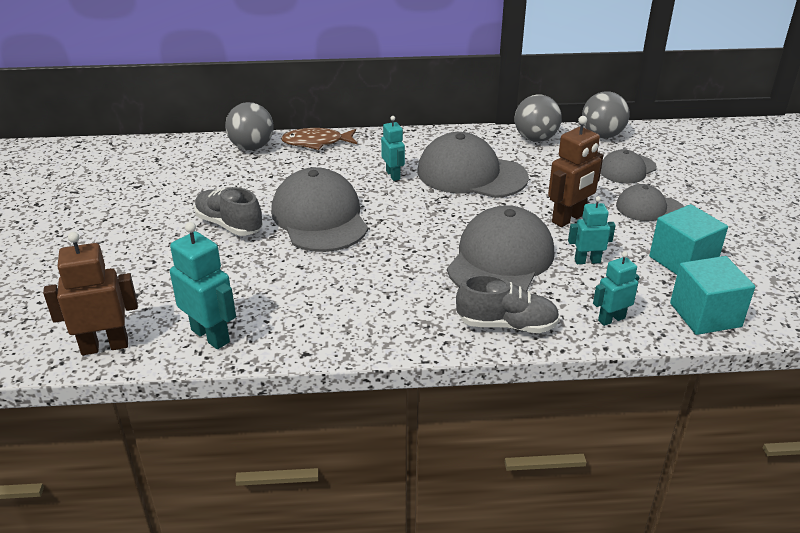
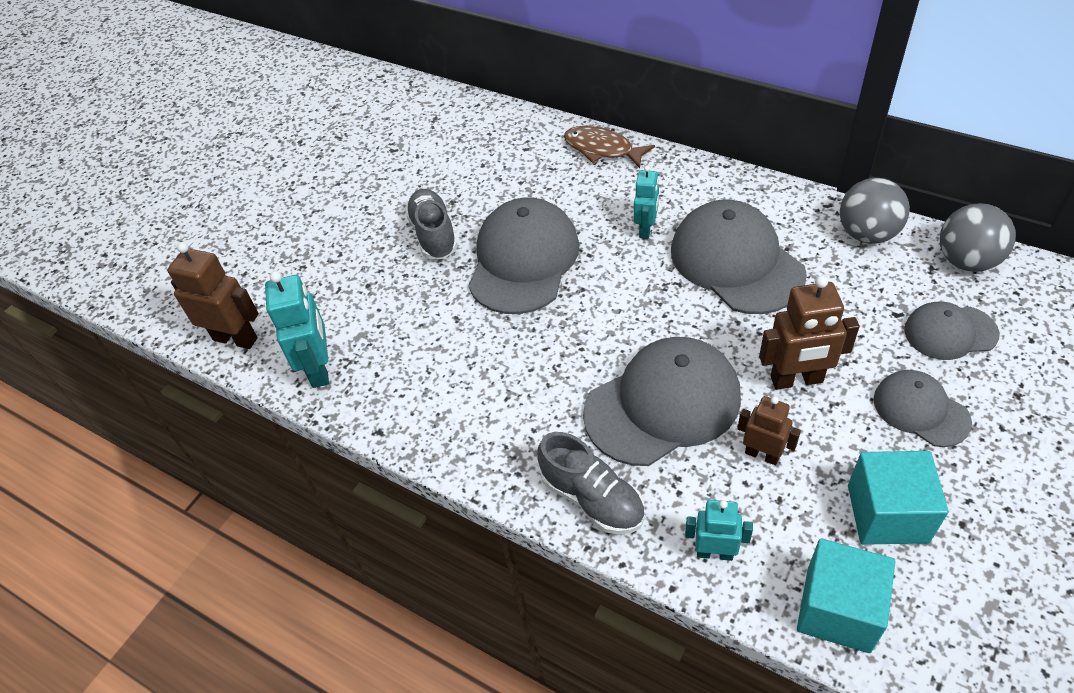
camera: 40 degrees right, 15 degrees up
(252, 147) = (532, 133): grey ball -> none
(587, 261) = (762, 454): turquoise robot -> brown robot

